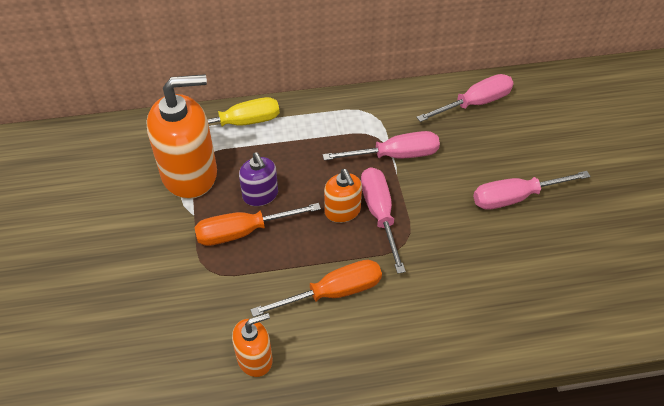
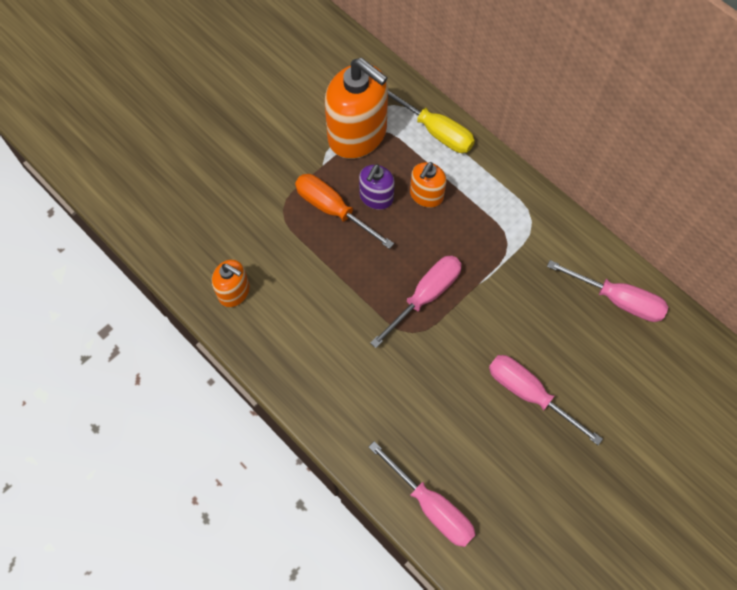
camera: 55 degrees right, 15 degrees up
(333, 292) = (326, 308): orange screwdriver -> none
(342, 211) = (407, 266): orange soap dispenser -> orange soap dispenser (426, 195)
(395, 155) = (498, 270): pink screwdriver -> pink screwdriver (432, 506)

